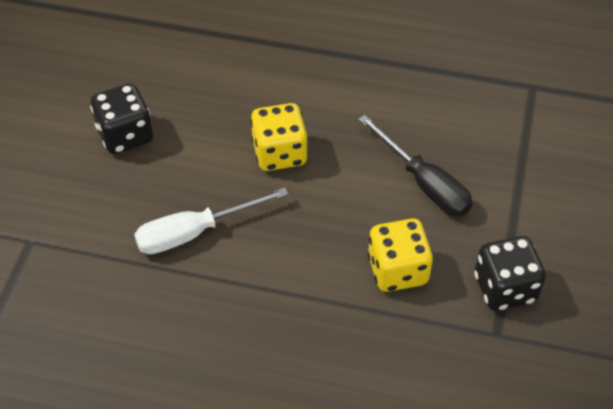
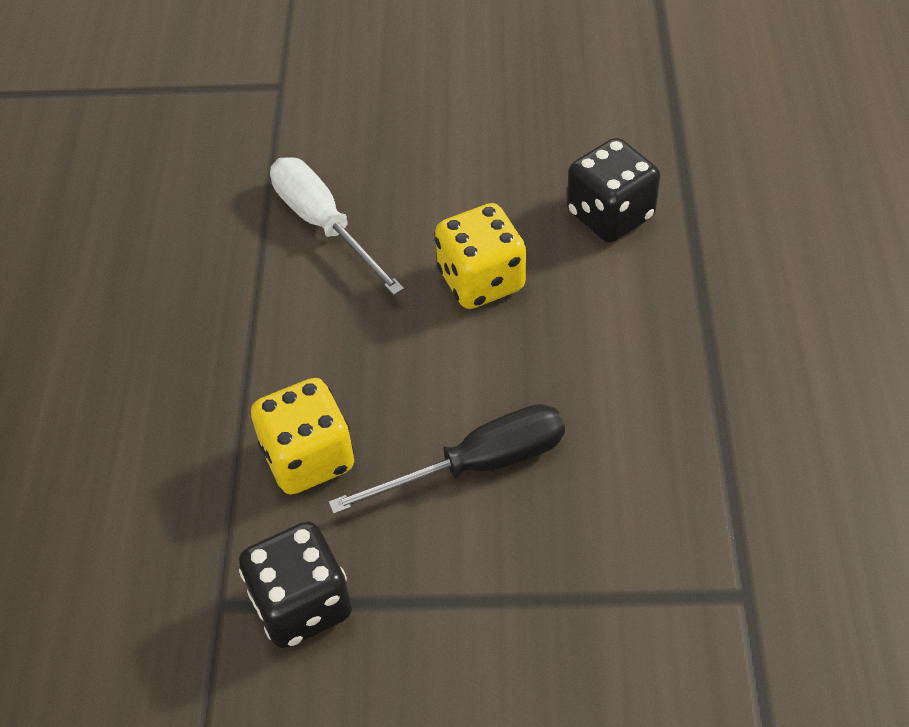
camera: 80 degrees right, 0 degrees up
(125, 135) = (462, 120): black dice -> black dice (610, 215)
(424, 183) = (477, 465): black screwdriver -> black screwdriver turned 150 degrees counterclockwise

